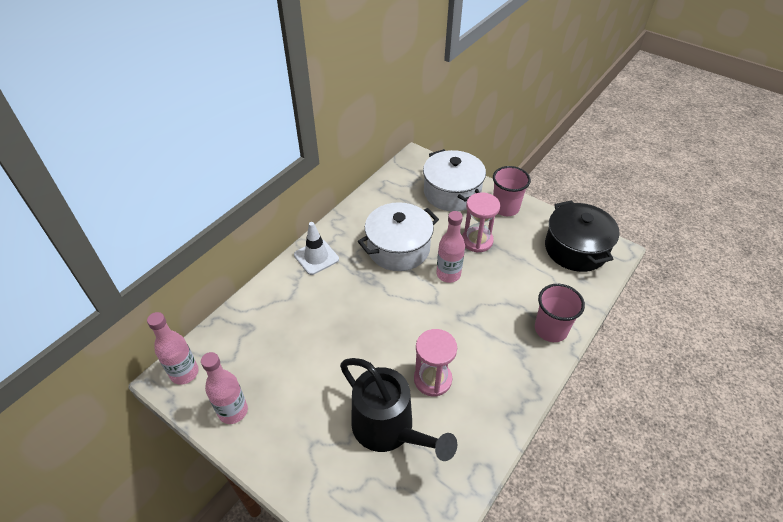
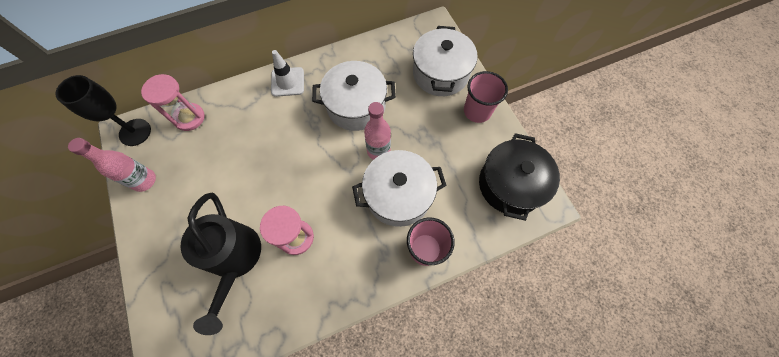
camera: 30 degrees right, 20 degrees up
(184, 373) = (135, 132): pink bottle -> black goblet
(477, 241) = (427, 131): pink hourglass -> pink hourglass (189, 118)
(494, 300) = (398, 195): none -> white pot

